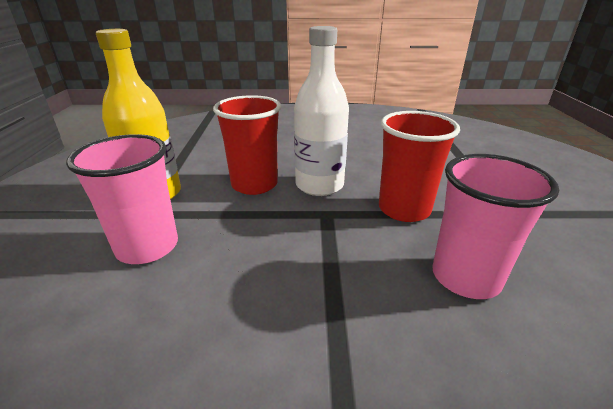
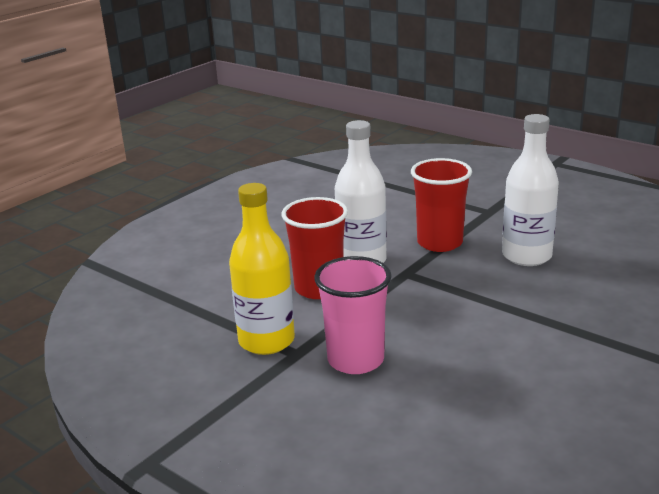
camera: 50 degrees left, 5 degrees down
(465, 277) = (526, 256): pink cup -> white bottle

